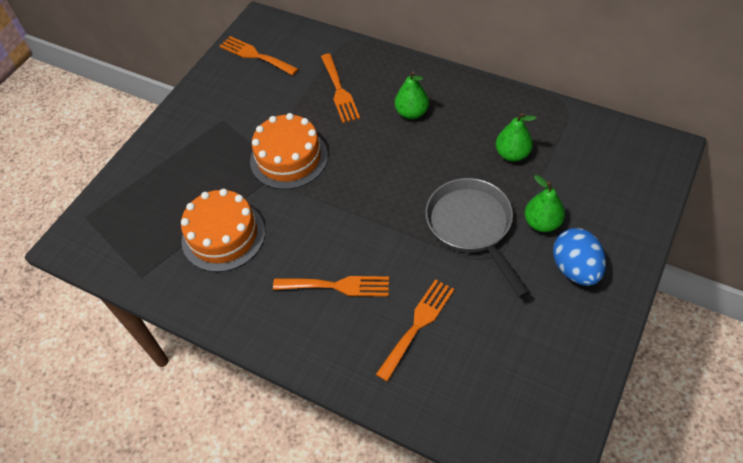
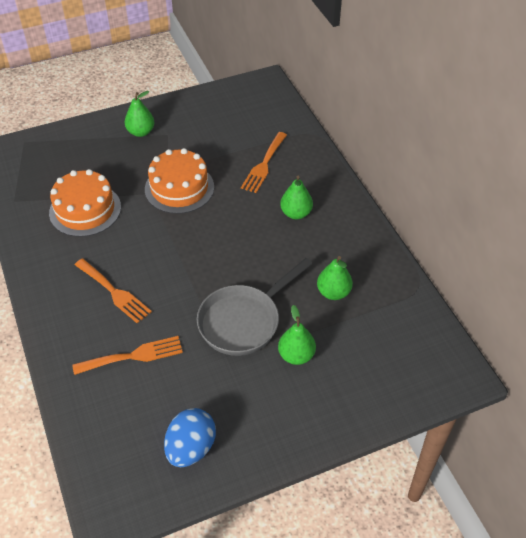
camera: 35 degrees right, 5 degrees down
(194, 133) = (141, 132): none -> green pear
(255, 55) = (236, 104): orange fork -> none
(472, 227) = (244, 321): grey pan -> grey pan turned 150 degrees counterclockwise
(575, 269) = (281, 404): blue egg -> blue egg (191, 448)

